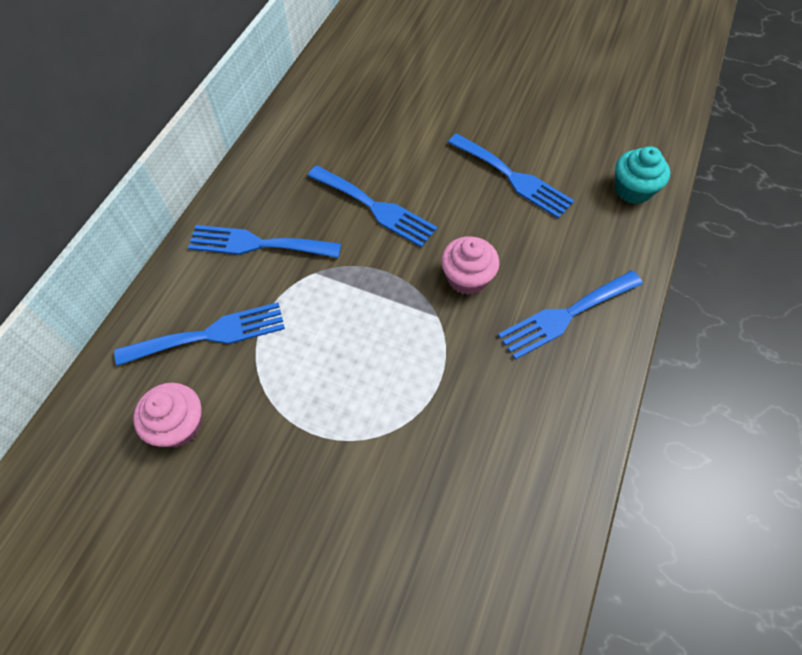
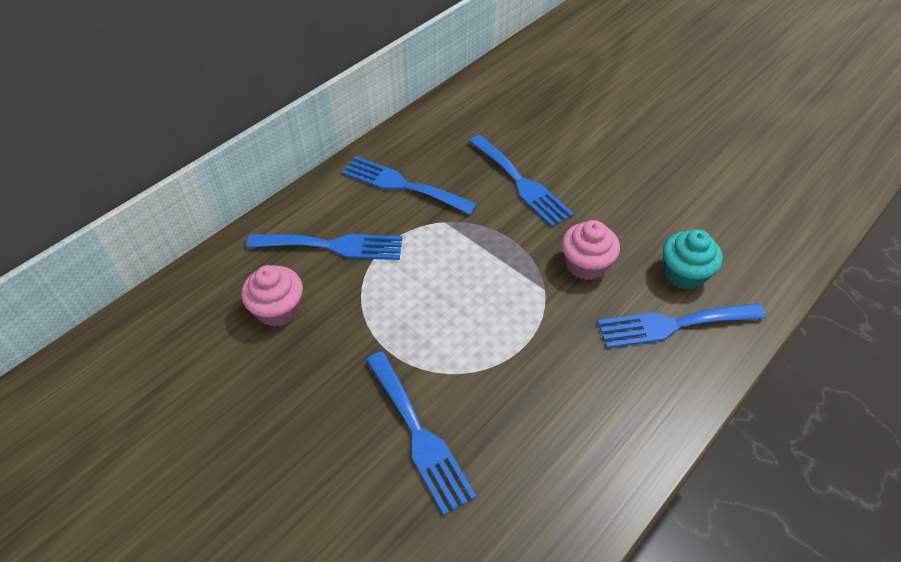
camera: 20 degrees right, 10 degrees down
(513, 178) = (666, 191): blue fork -> blue fork (419, 435)
(633, 189) = (788, 232): turquoise cupcake -> turquoise cupcake (684, 274)

